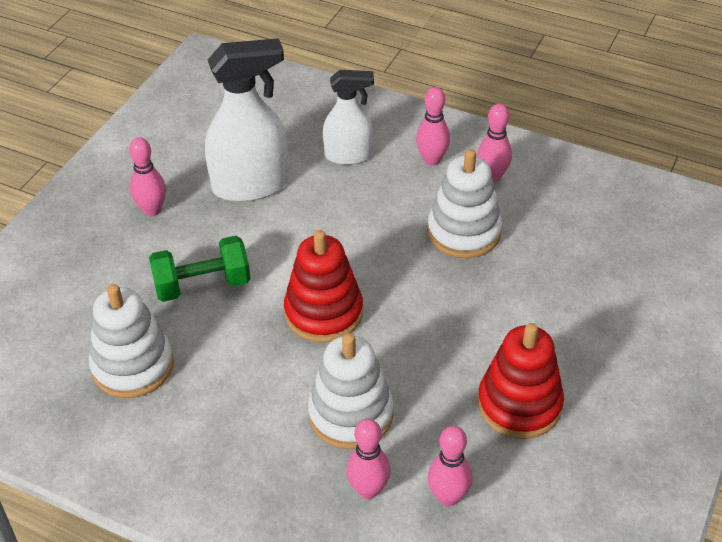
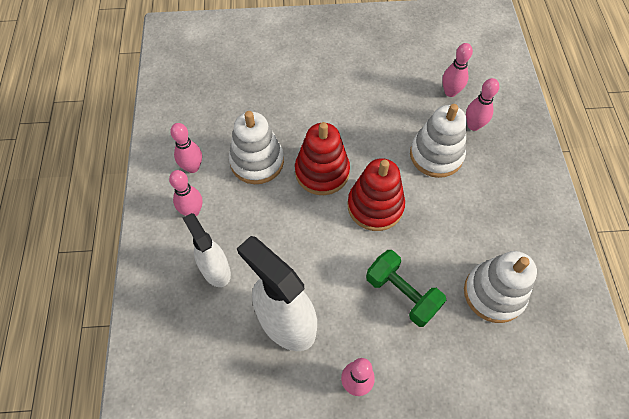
camera: 120 degrees left, 15 degrees up
(519, 404) = (373, 85): red stacking toy -> red stacking toy (322, 172)

